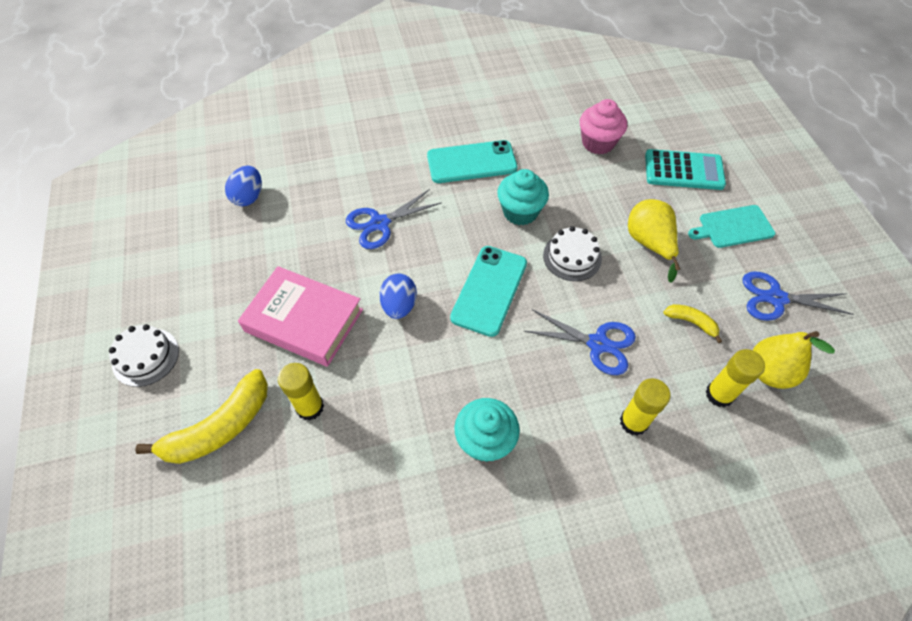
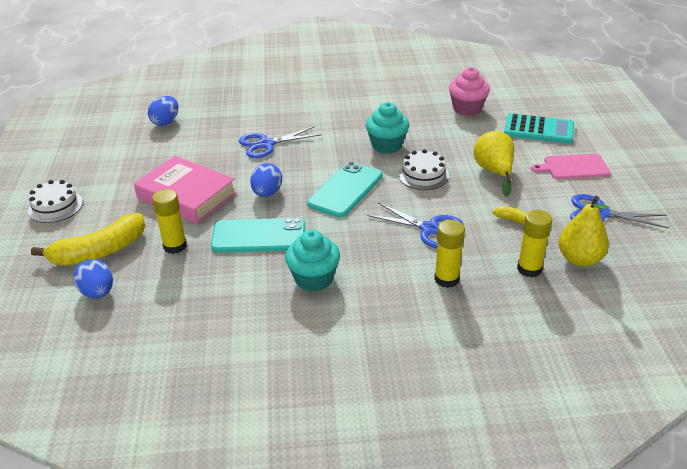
camera: 10 degrees right, 20 degrees down
(234, 497) = (98, 292): none -> blue egg
(471, 162) = (354, 113): turquoise phone -> turquoise phone (259, 236)
(733, 227) = (573, 167): turquoise cutting board -> pink cutting board

